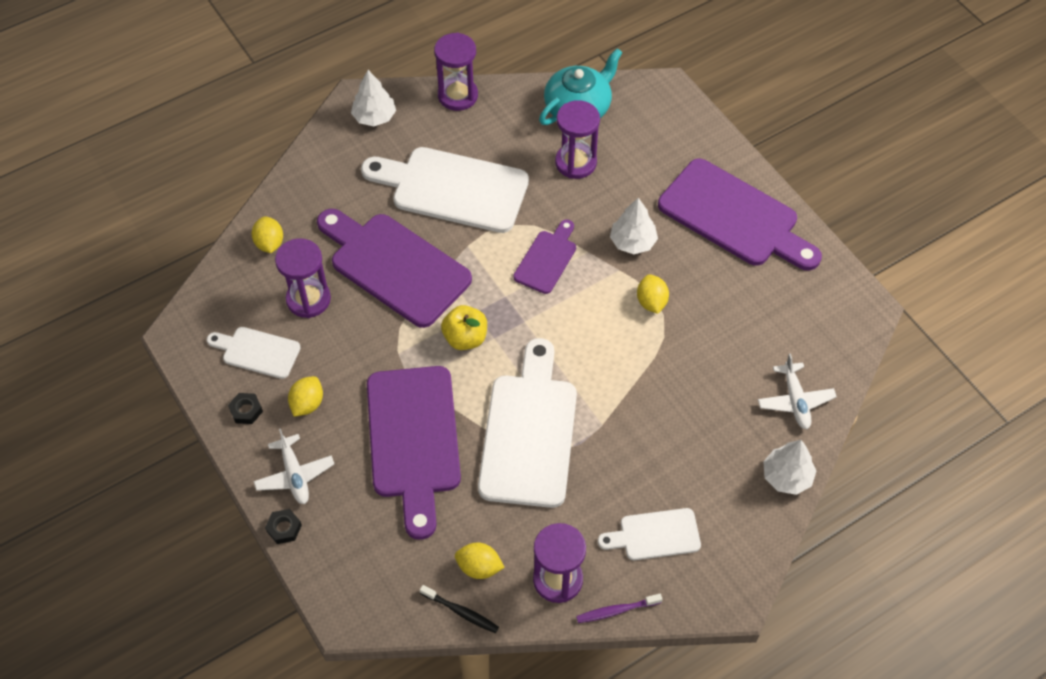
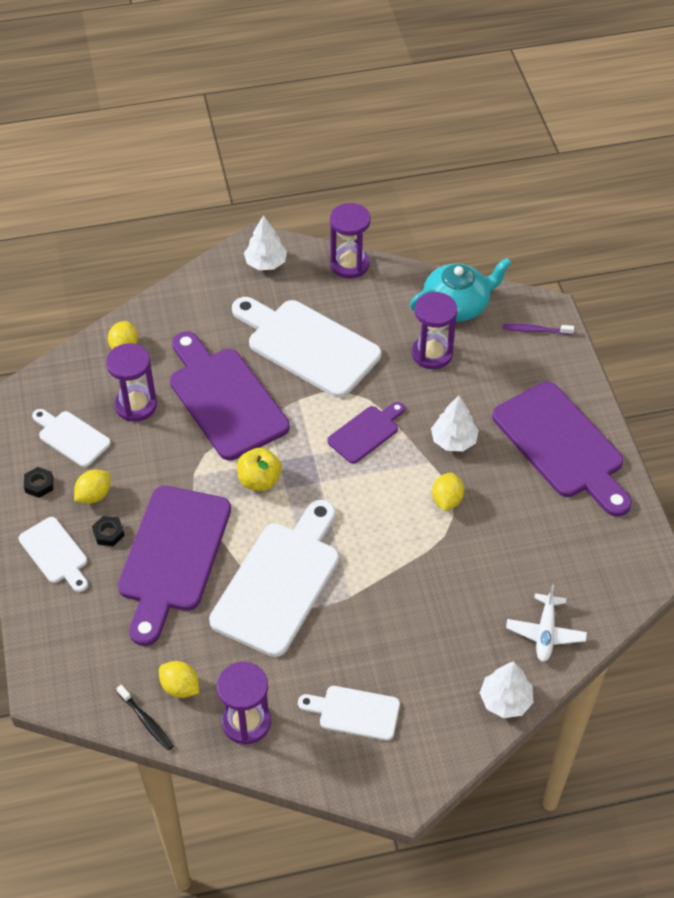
camera: 20 degrees right, 5 degrees down
(284, 528) = (25, 596): black nut -> black nut (108, 533)
(295, 475) = (55, 553): white plane -> white cutting board
(616, 611) = (288, 768): purple toothbrush -> purple toothbrush (535, 330)

